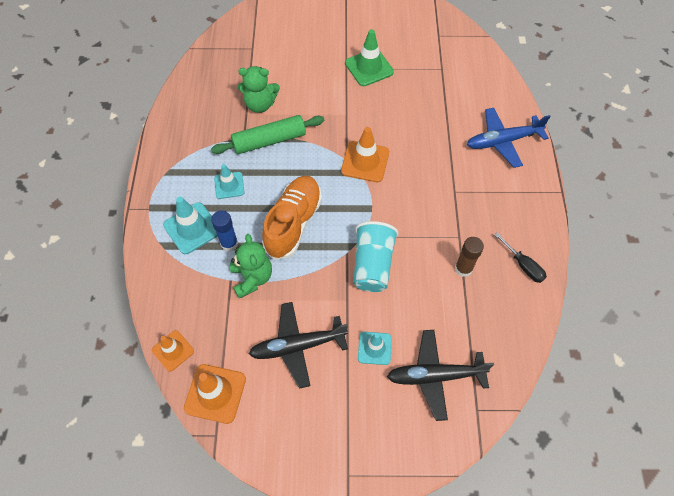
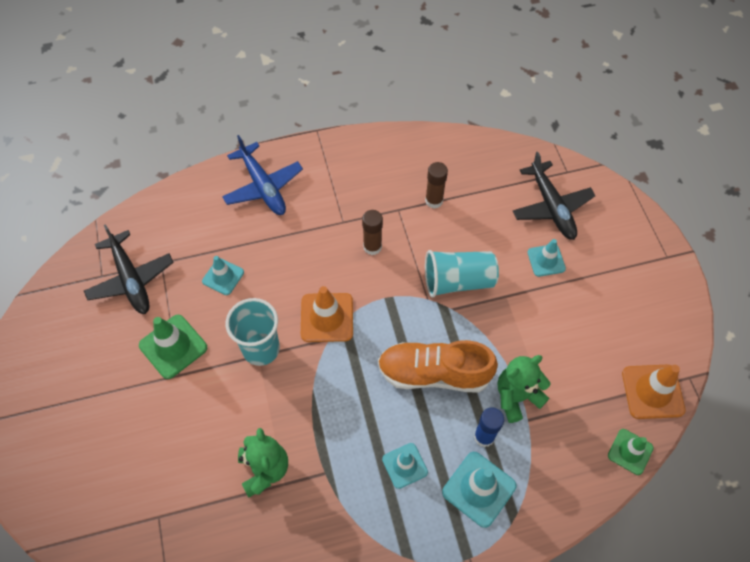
camera: 105 degrees left, 0 degrees up
(173, 350) = (630, 451): orange traffic cone -> green traffic cone
(269, 141) = (323, 438): green rolling pin -> none
(298, 346) = (572, 328): black plane -> black plane (131, 279)
(351, 116) = (261, 349): none -> turquoise cup
(419, 103) = (223, 277): none -> turquoise traffic cone
(423, 207) = (372, 247): none -> brown glue stick
(523, 265) = (412, 153): black screwdriver -> none

